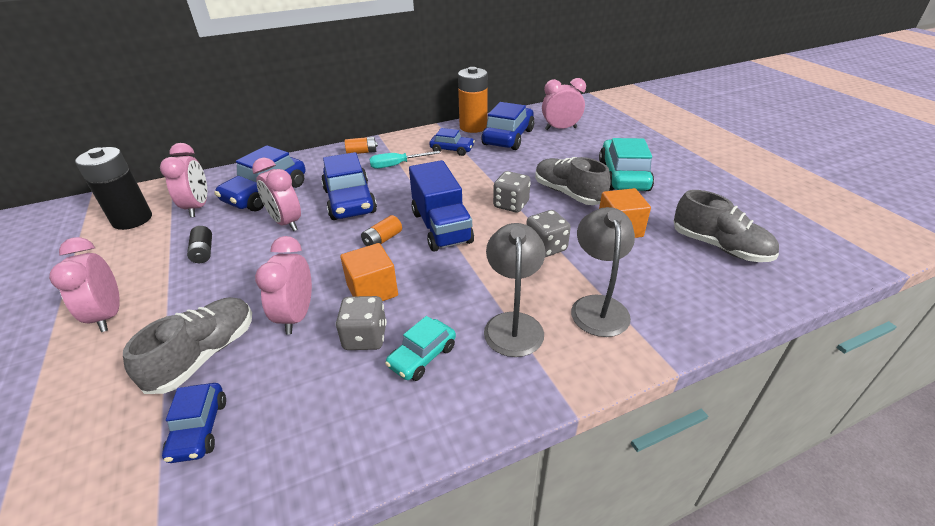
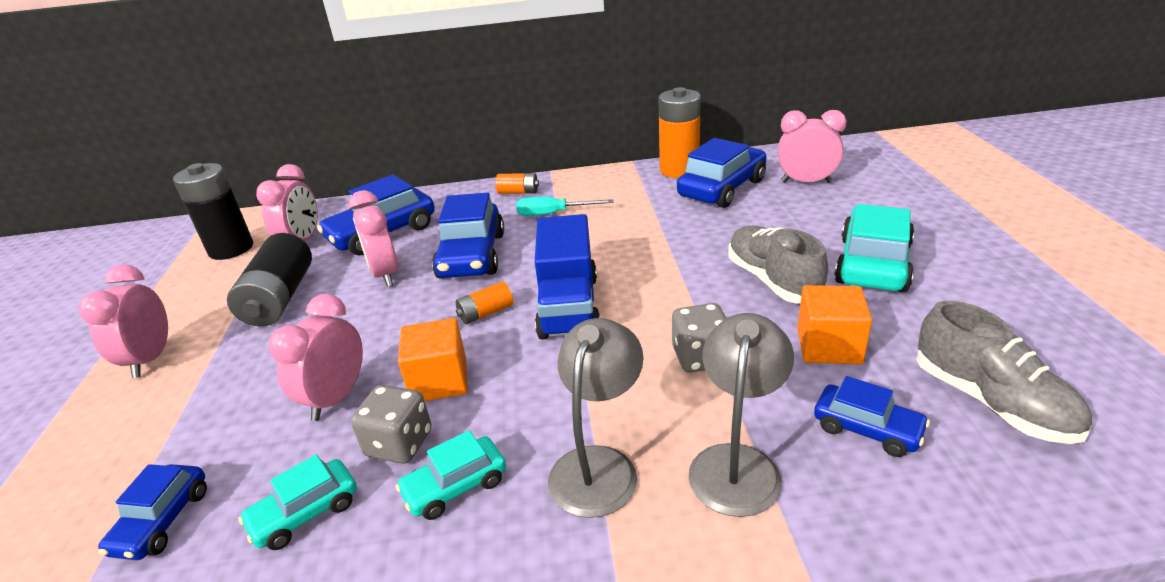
camera: 20 degrees right, 5 degrees down
(203, 252) = (280, 298): black battery -> black battery, size x2.02
(205, 355) = (216, 428): grey shoe -> none
(318, 397) = (305, 513): none -> turquoise car
(452, 150) = (635, 199): blue car -> blue car (867, 429)
(511, 205) = (679, 287): grey dice -> none

